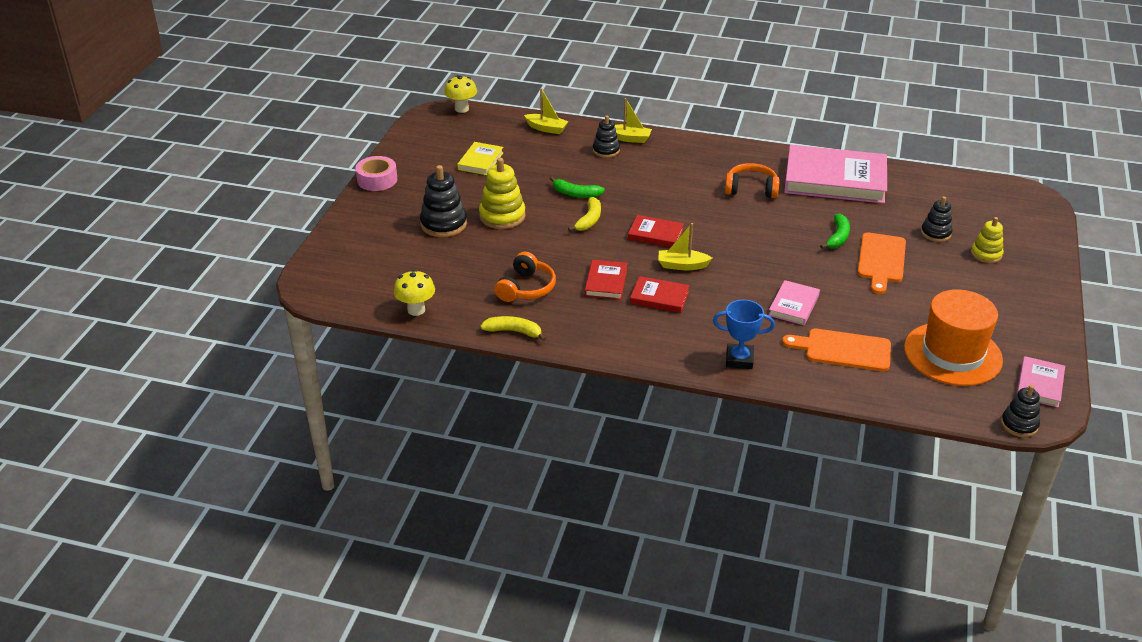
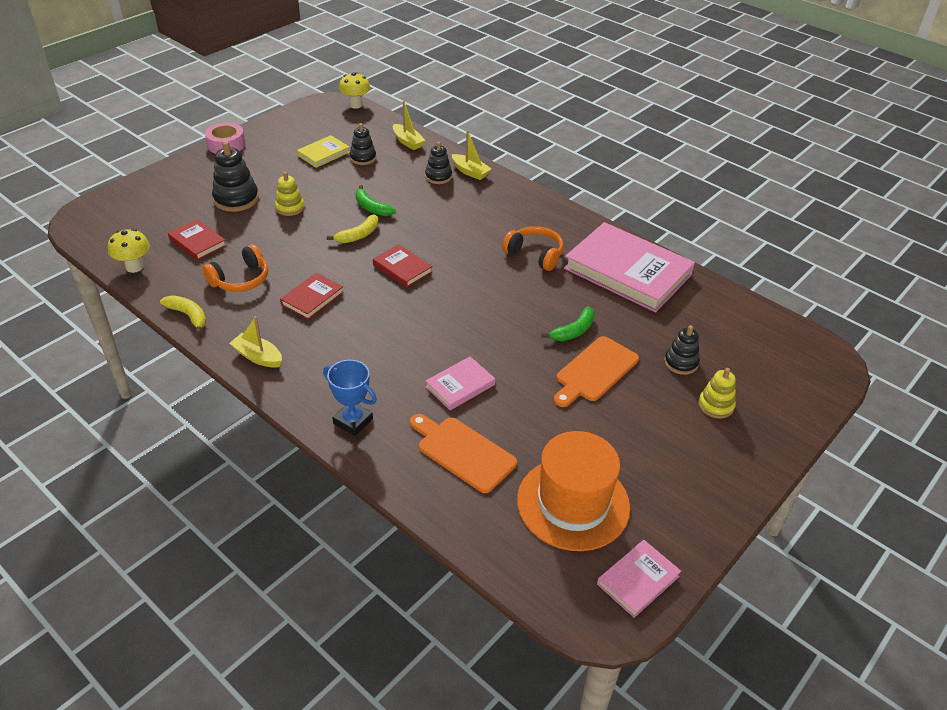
camera: 25 degrees right, 5 degrees up
(502, 216) = (290, 208): yellow stacking toy -> yellow stacking toy, size x0.63
(659, 297) = (343, 330): red book -> red book (197, 242)
(682, 265) = (396, 307): yellow boat -> yellow boat (258, 357)
(1019, 425) = (569, 618): black stacking toy -> black stacking toy (363, 158)

